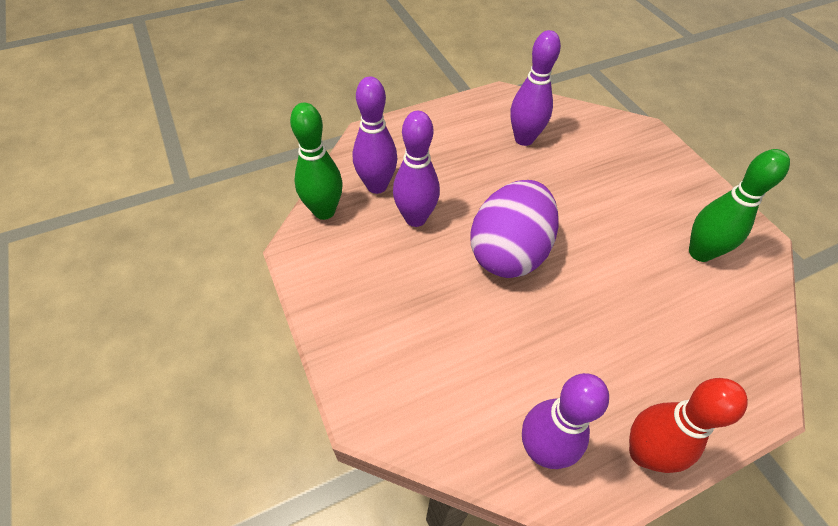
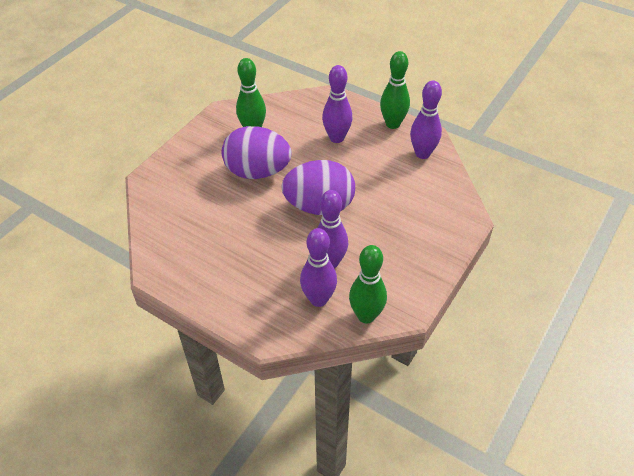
camera: 120 degrees left, 5 degrees down
(524, 139) = (204, 238): purple bowling pin -> purple bowling pin (336, 138)
(608, 222) = (257, 172): none -> purple egg
(643, 453) = (393, 124): red bowling pin -> green bowling pin

